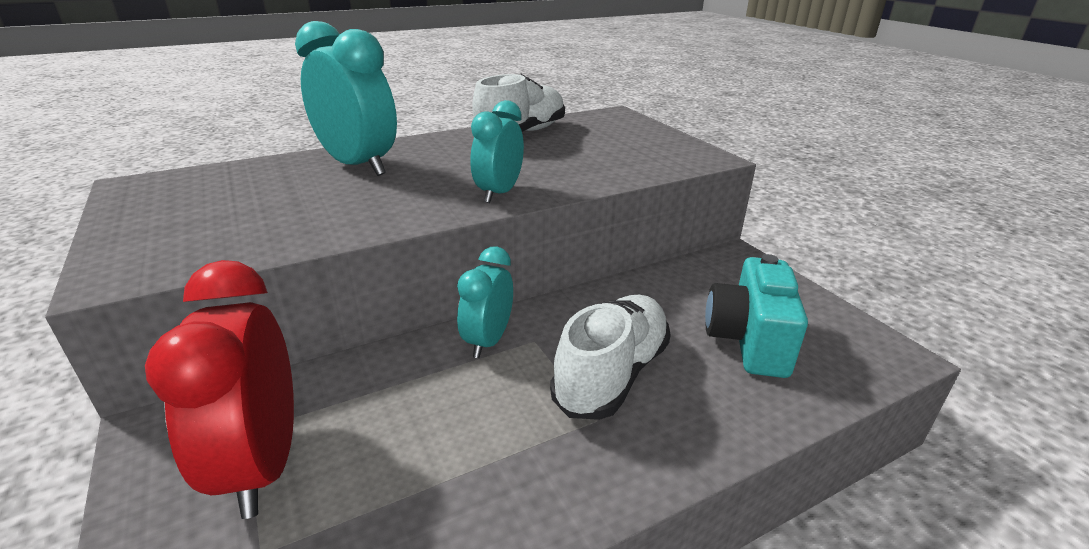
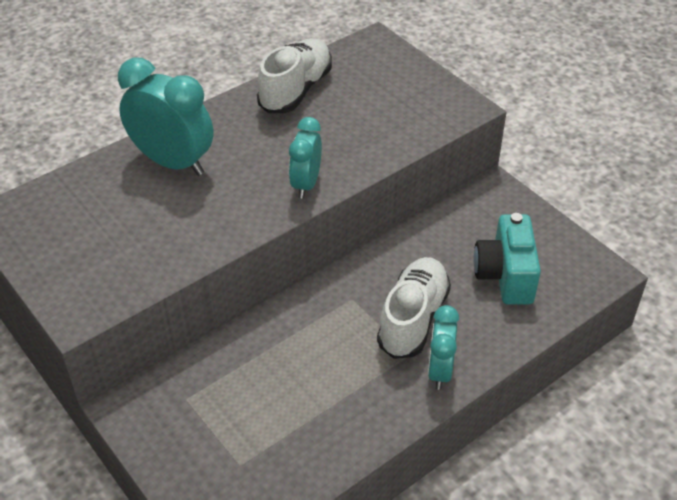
camera: 10 degrees left, 15 degrees up
(262, 464) = (209, 417): red clock -> none
(488, 341) = (318, 304): turquoise clock -> turquoise clock (439, 371)

